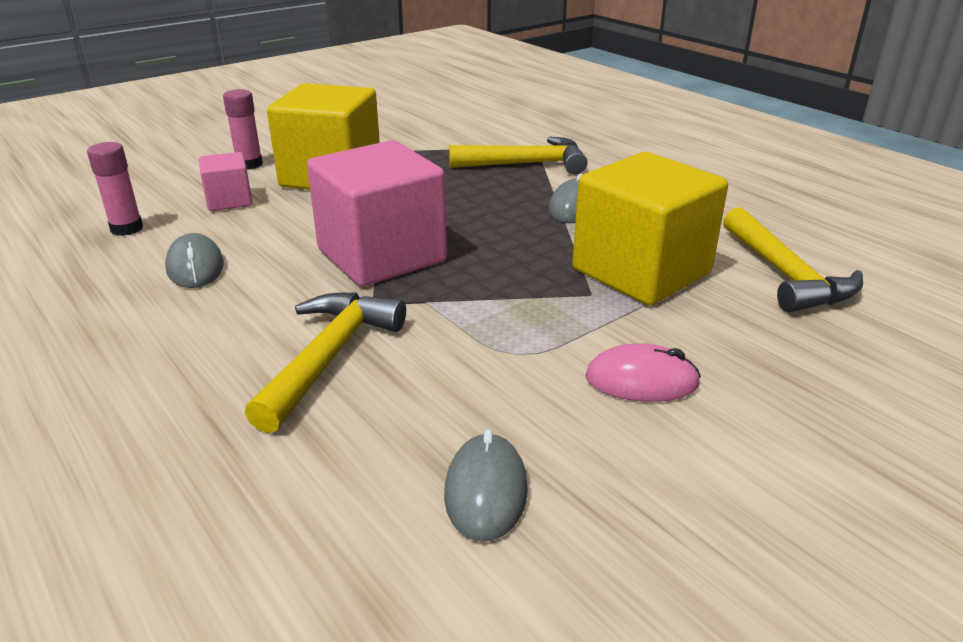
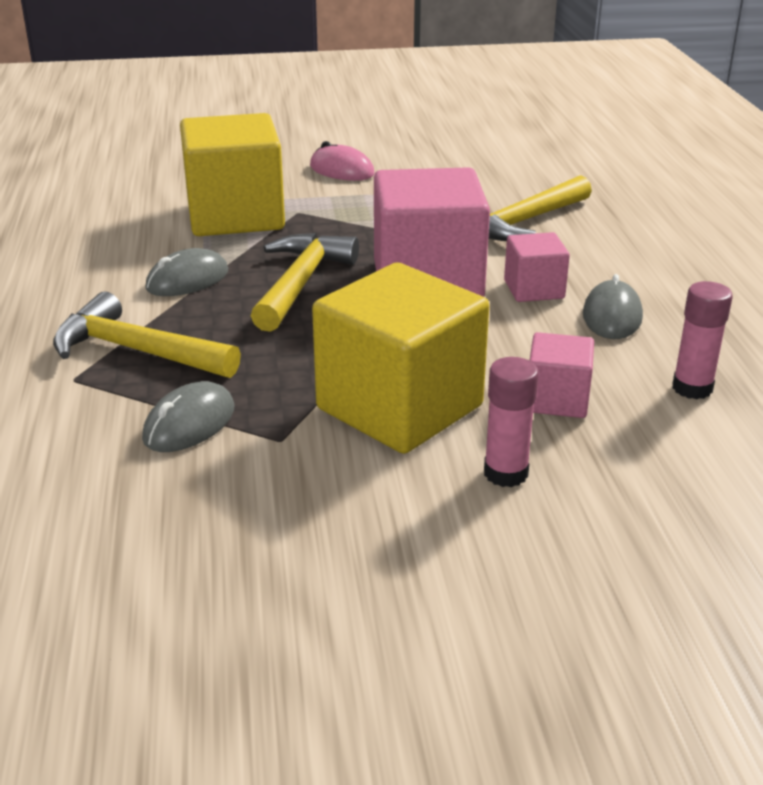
camera: 150 degrees left, 0 degrees up
(277, 273) = (534, 289): none -> pink cube
(486, 491) = (476, 158): grey mouse -> grey mouse (189, 424)
(785, 275) = (142, 190): yellow hammer -> yellow hammer (300, 283)

